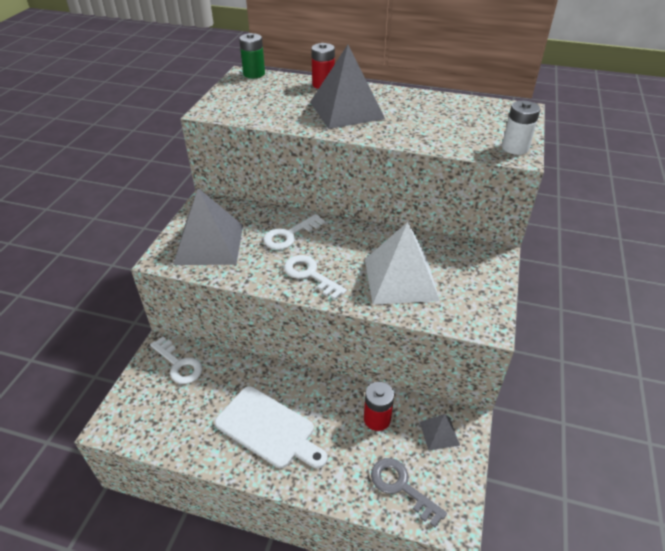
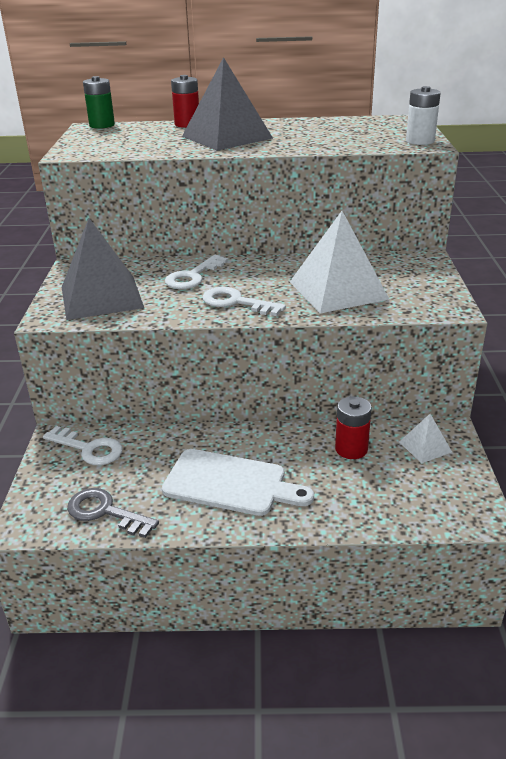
camera: 15 degrees left, 10 degrees down
(401, 487) = (409, 500): grey key -> grey key (105, 512)
(439, 433) = (425, 447): grey pyramid -> white pyramid

